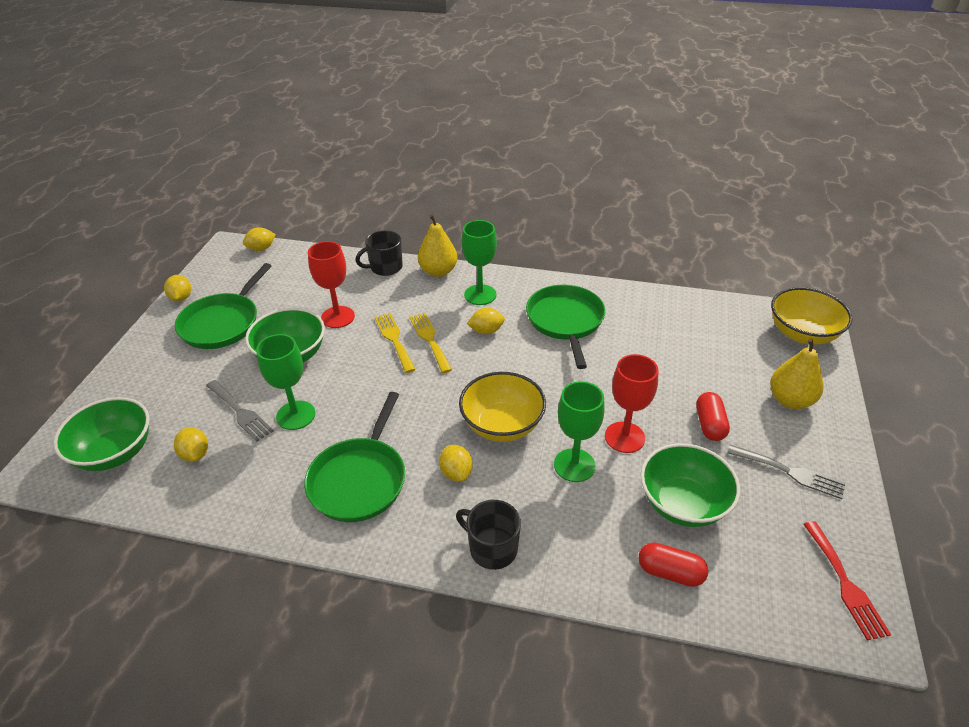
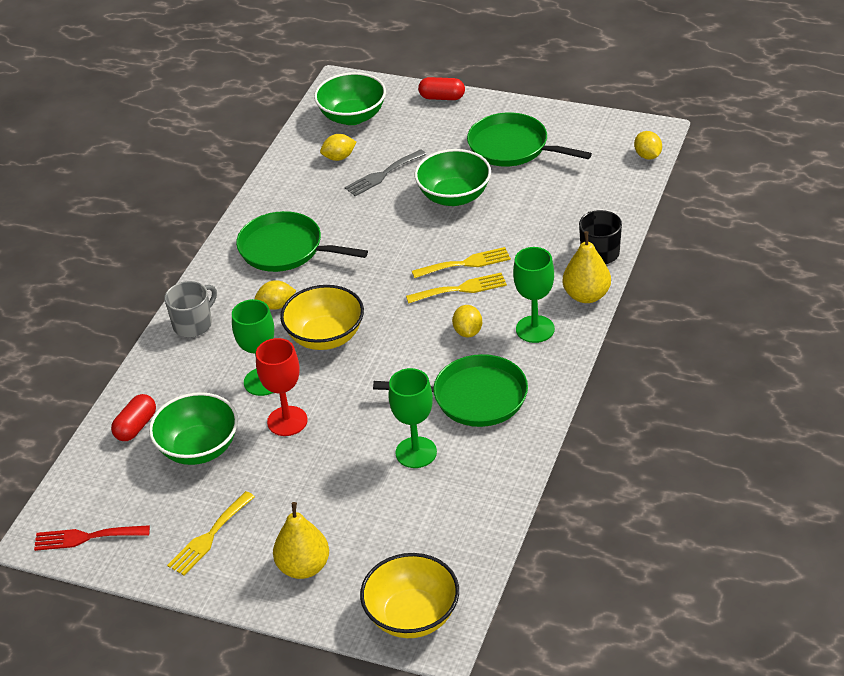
camera: 100 degrees right, 0 degrees up
(181, 298) = (559, 115): yellow lemon -> none
(296, 415) = (371, 207): green goblet -> green goblet (416, 452)
(338, 317) = (510, 222): red goblet -> none
(492, 548) = (193, 324): black mug -> grey mug
(709, 424) = (286, 489): red capsule -> red capsule (442, 97)
(790, 472) = (209, 536): grey fork -> yellow fork

